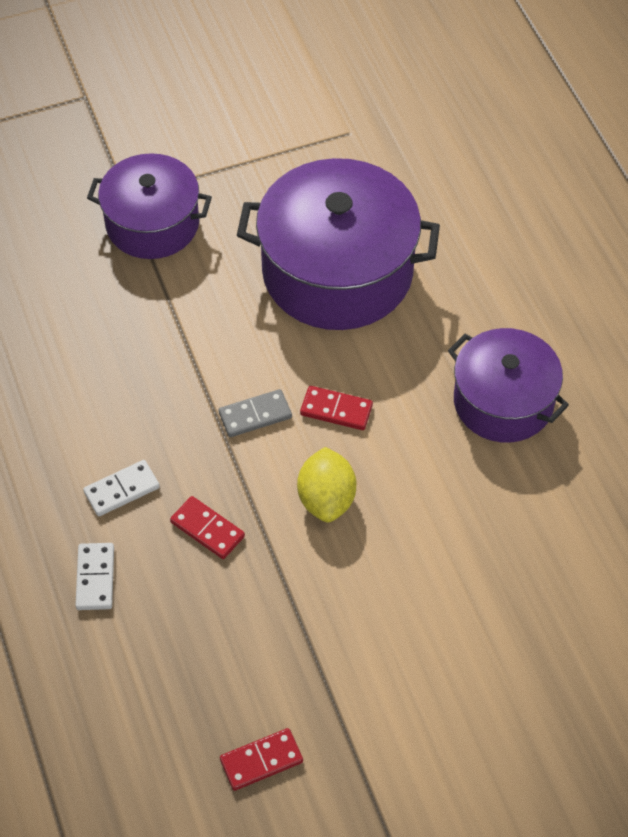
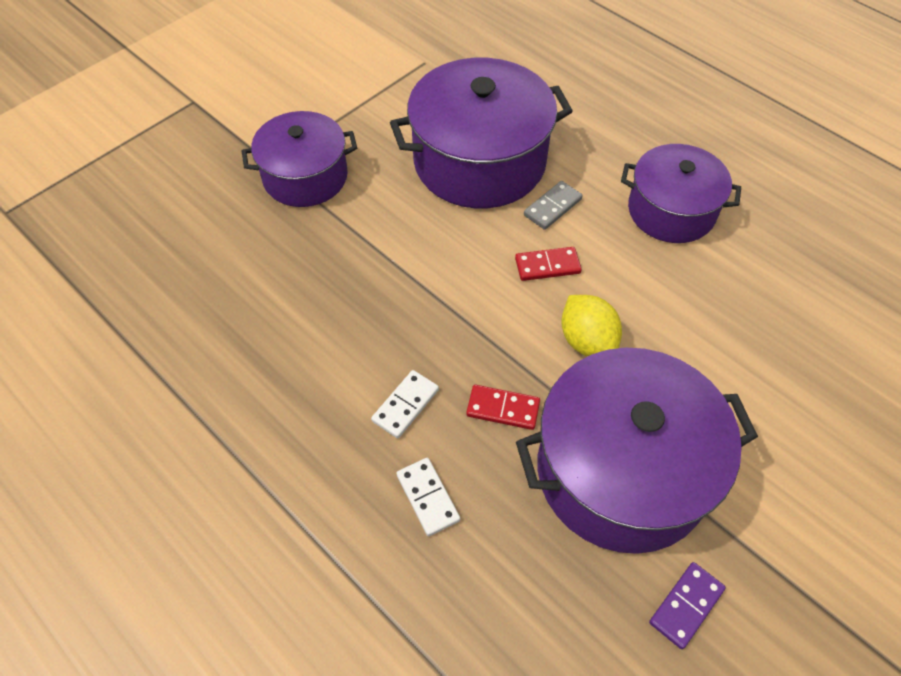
camera: 25 degrees left, 0 degrees up
(255, 415) = (483, 295): grey domino -> grey domino (552, 207)
(261, 761) = (686, 606): red domino -> purple domino
(280, 629) = (622, 471): none -> purple pot

